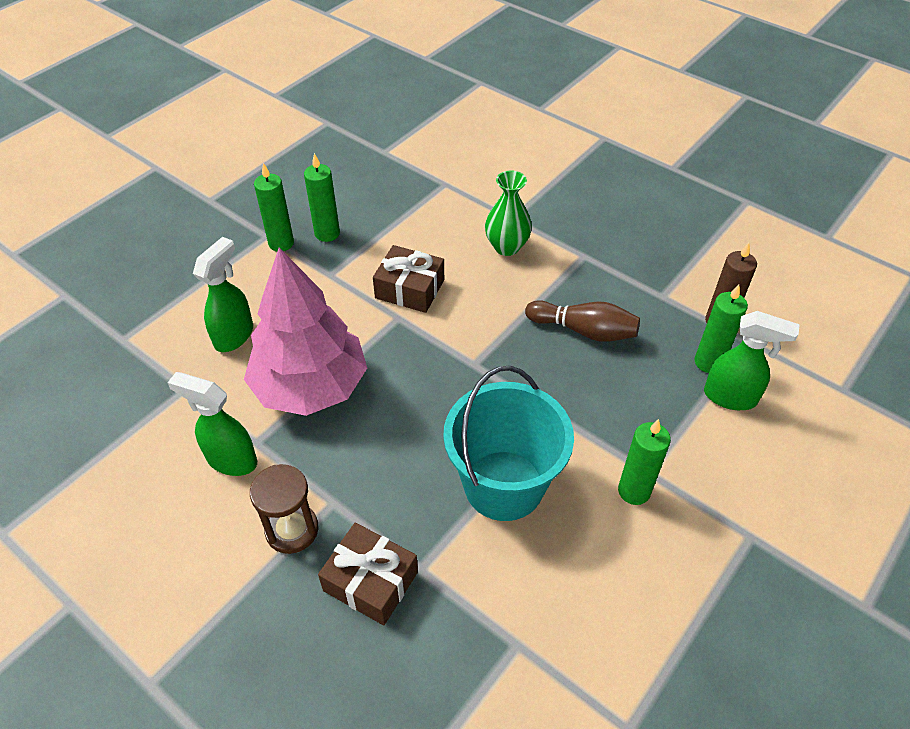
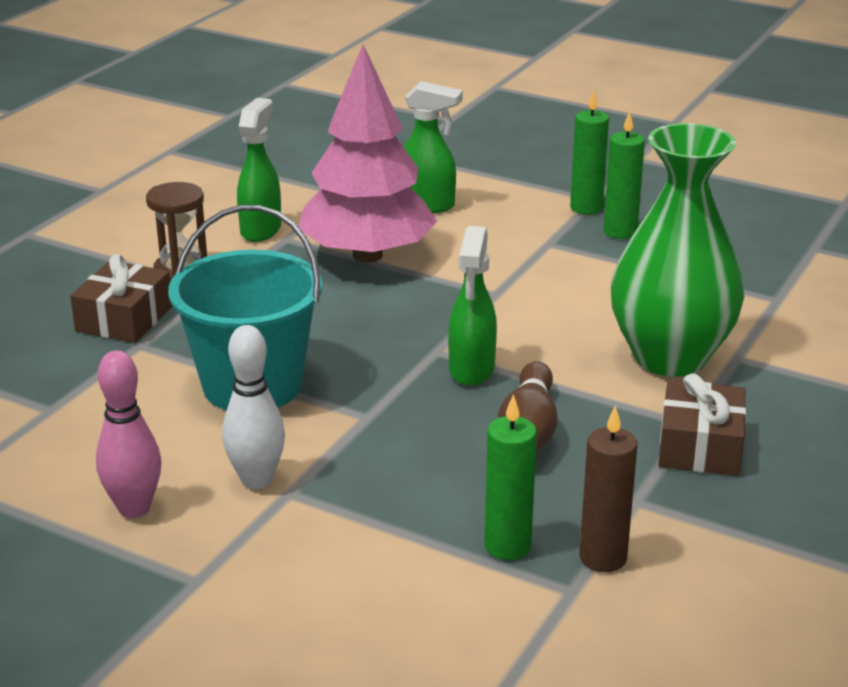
camera: 80 degrees right, 20 degrees down
(410, 289) = (548, 295): brown gift -> brown gift (700, 446)
(507, 247) = (670, 357): green vase -> green vase, size x1.86
(634, 491) = (256, 480): green candle -> white bowling pin
(667, 575) = (134, 508): none -> pink bowling pin
(730, 397) = (441, 567): green spray bottle -> green spray bottle (471, 370)

